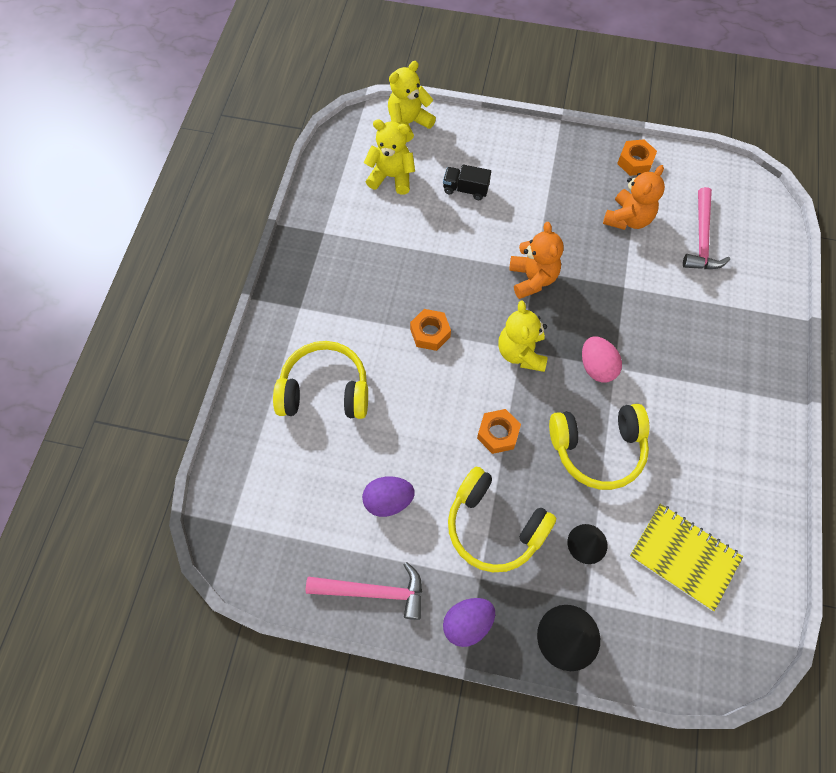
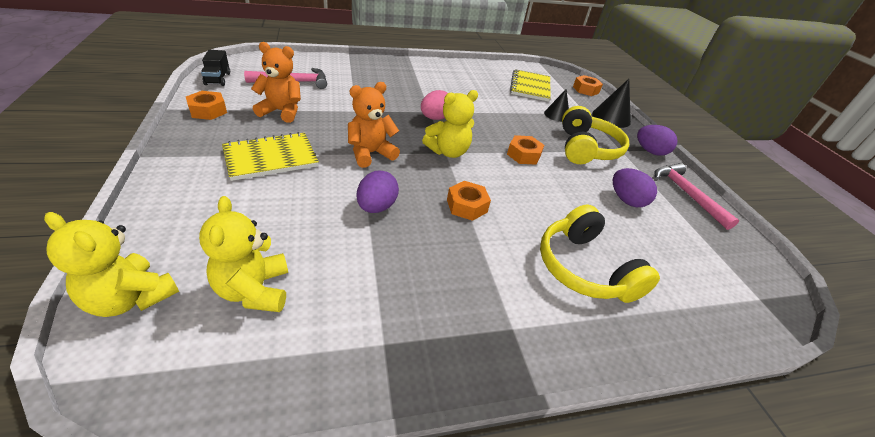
camera: 120 degrees left, 25 degrees down
(450, 262) = (376, 207): none -> purple egg
(465, 189) = (265, 213): black truck -> black truck (218, 79)
(541, 200) = (271, 158): none -> yellow notebook
(597, 449) = (495, 115): yellow headphones -> none
(671, 665) = (585, 90): none -> orange nut

